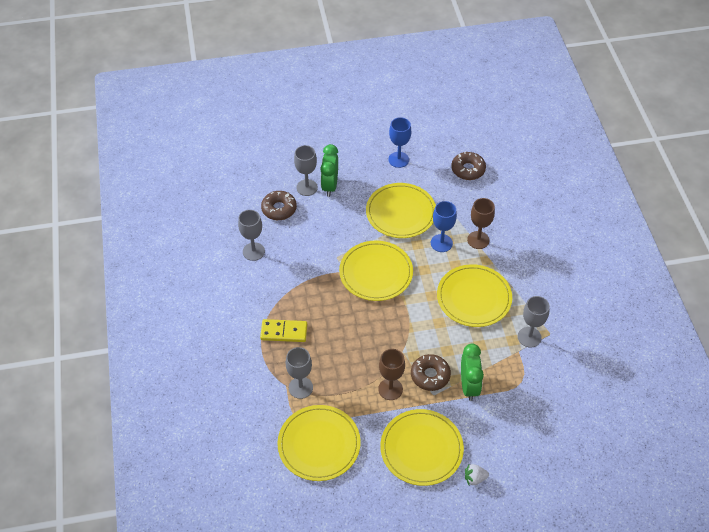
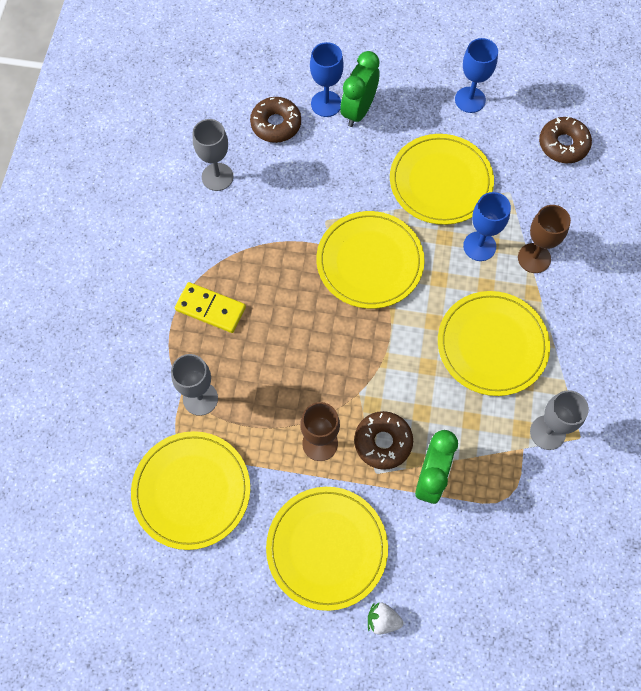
camera: 20 degrees right, 15 degrees up
(307, 187) = (326, 104): grey goblet -> blue goblet

